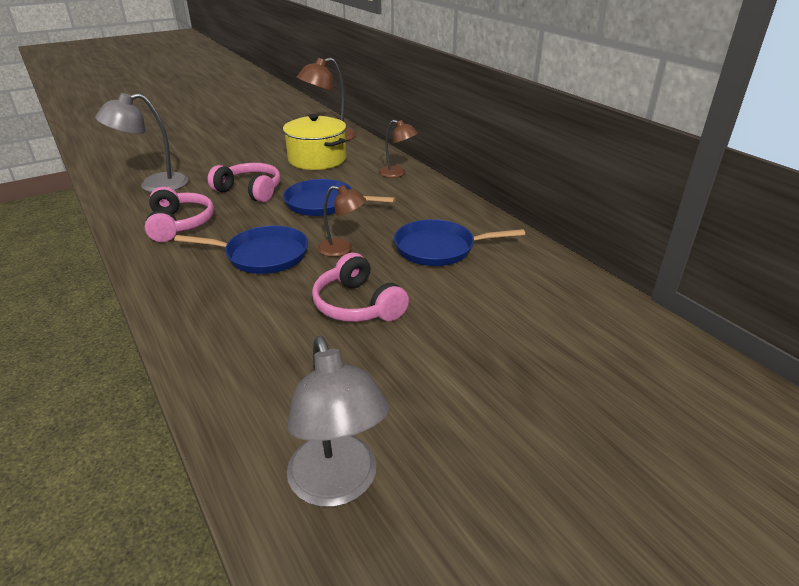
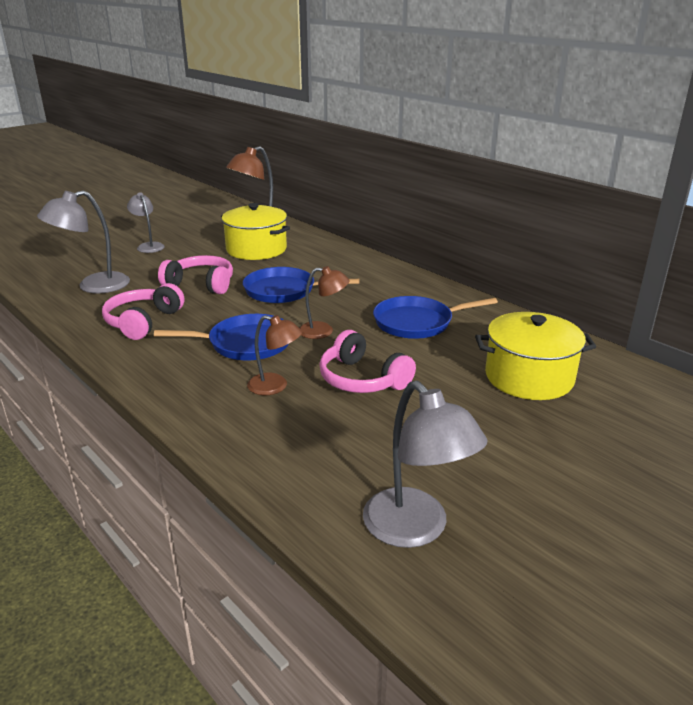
camera: 10 degrees left, 5 degrees down
(180, 224) = (143, 322): pink headphones -> pink headphones turned 135 degrees counterclockwise
(221, 149) = (148, 246): none -> grey lamp
(397, 173) = (345, 257): brown lamp -> brown lamp (275, 386)
(531, 321) = (529, 377): none -> yellow pot

